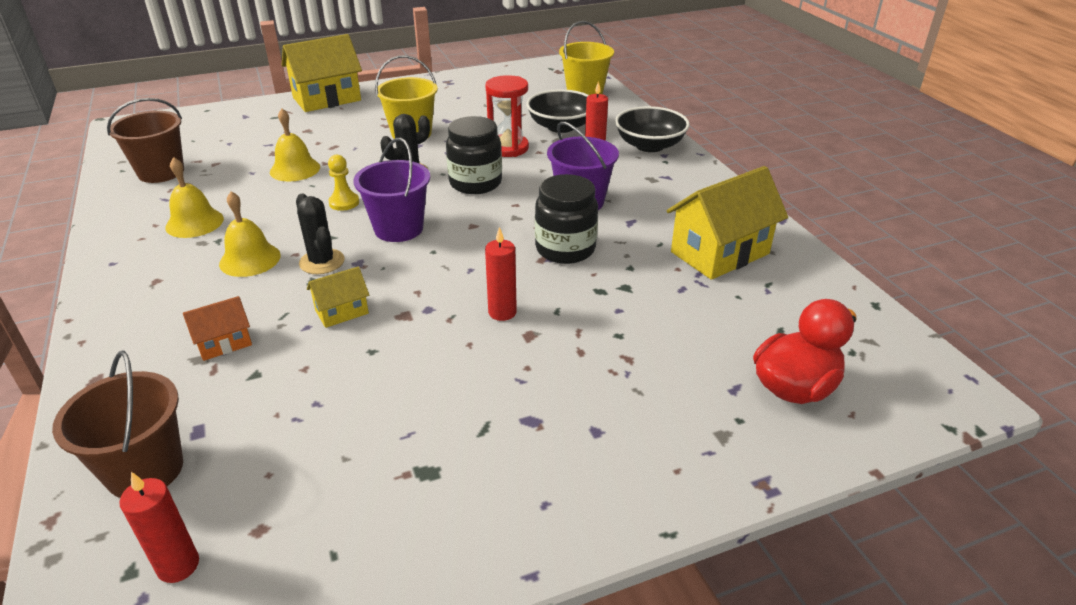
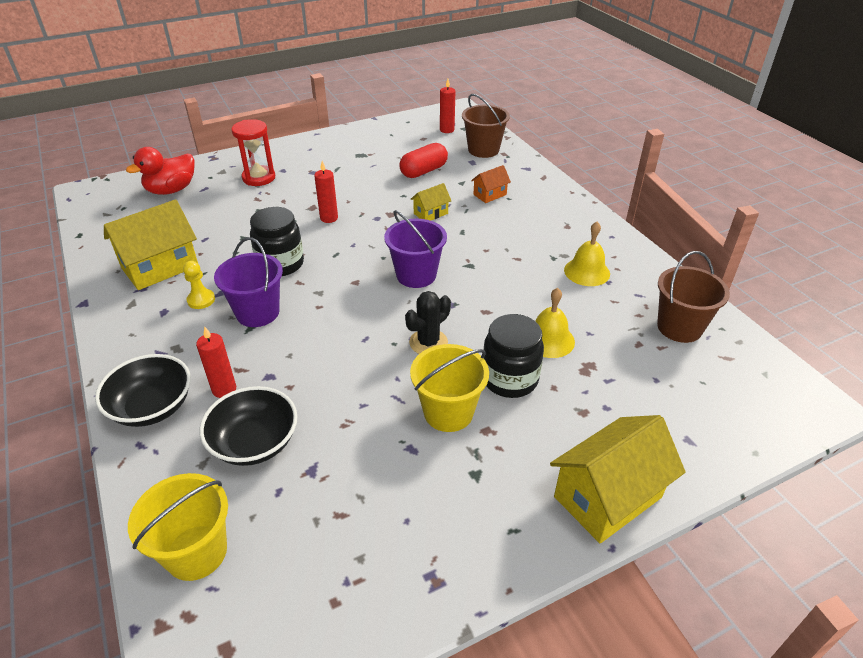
camera: 175 degrees right, 5 degrees up
(250, 259) = (516, 243): yellow bell -> none
(310, 408) = (423, 171): none -> red capsule
(322, 262) = (462, 244): black cactus -> none
(344, 202) = (475, 299): yellow pawn -> yellow pawn (201, 300)
(475, 183) = (358, 331): black jar -> black jar (509, 379)
(508, 148) = (325, 390): red hourglass -> red hourglass (259, 178)

